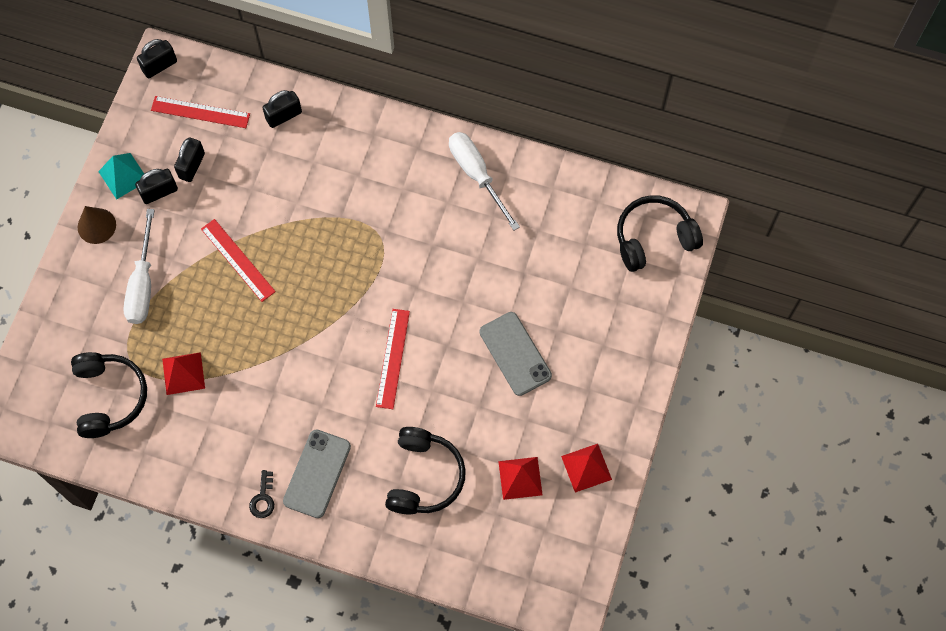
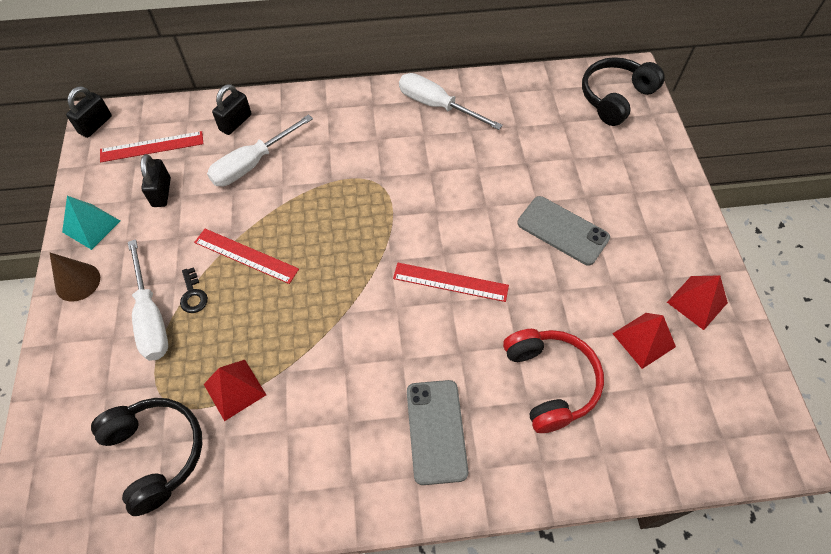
camera: 25 degrees left, 10 degrees down
(159, 192) = (136, 226): black padlock -> none
(263, 498) = (390, 487): black key -> black key (193, 294)
(280, 168) = (252, 164): none -> white screwdriver
(393, 358) = (450, 282): red ruler -> red ruler turned 60 degrees counterclockwise
(424, 476) = (549, 382): black headphones -> red headphones

